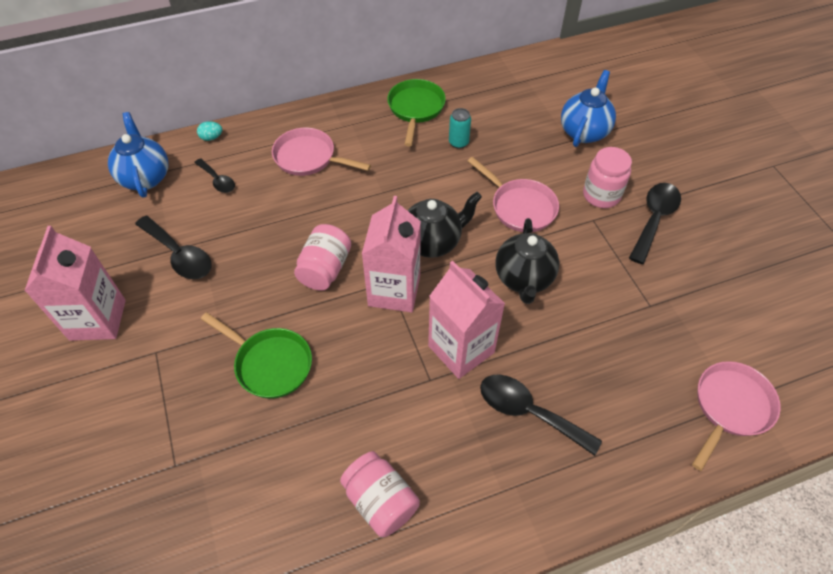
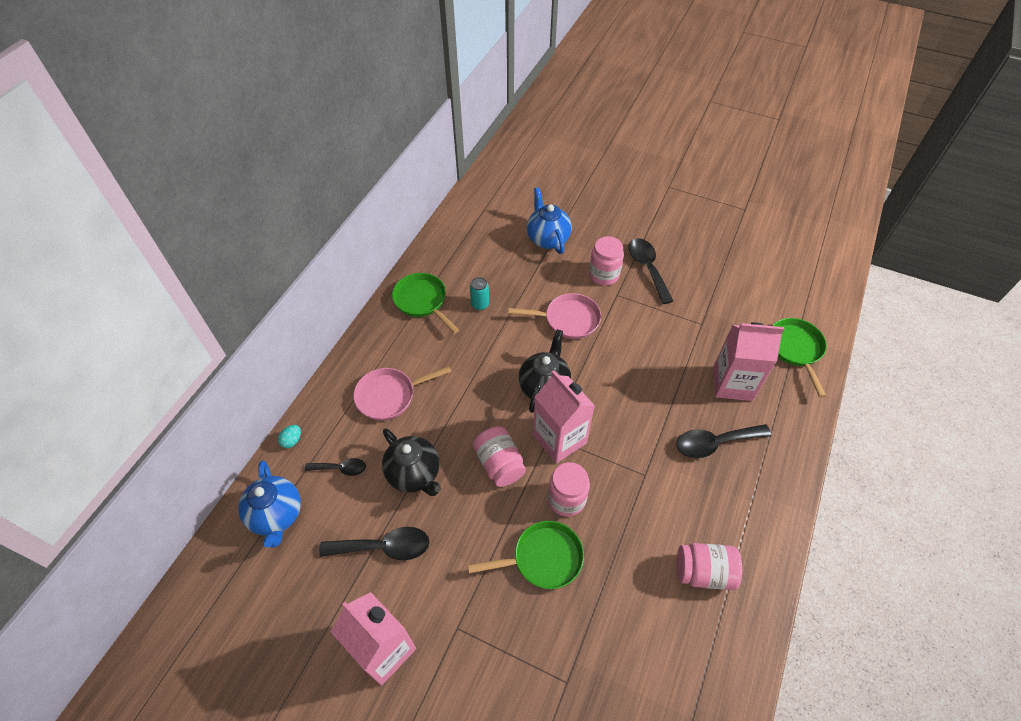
camera: 45 degrees left, 0 degrees up
(145, 177) = (277, 515): blue teapot -> blue teapot turned 135 degrees counterclockwise
(342, 339) = (566, 499): none -> pink jar
(461, 349) = (639, 440): pink carton -> pink carton (732, 383)
(523, 279) = (622, 365): black teapot -> black teapot (414, 474)
(730, 407) = (795, 349): pink pan -> green pan

